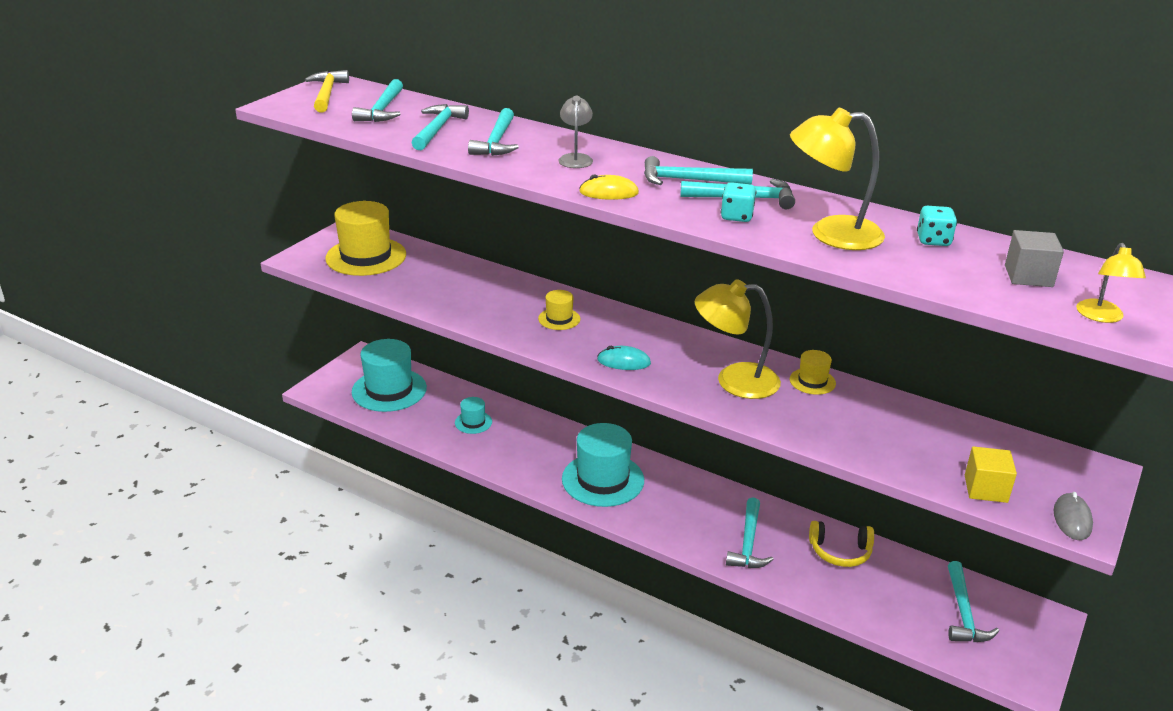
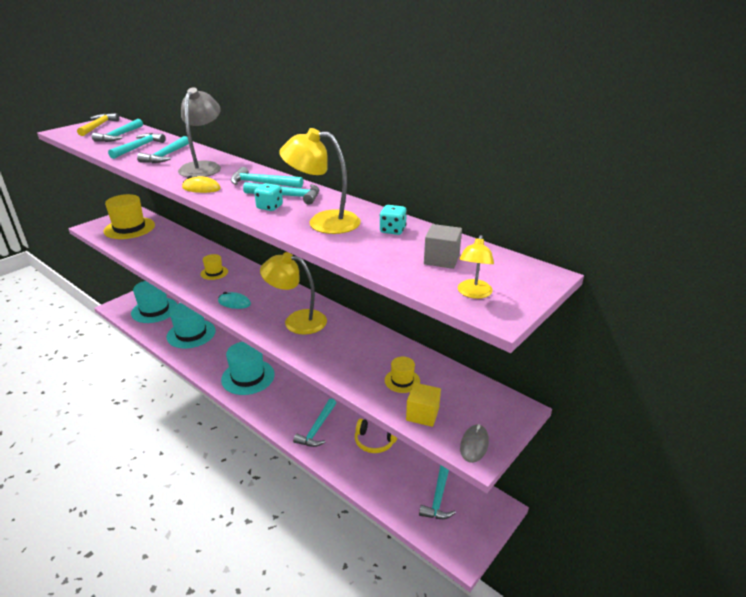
camera: 10 degrees right, 0 degrees up
(473, 422) = (191, 334): turquoise hat -> turquoise hat, size x2.07
(575, 158) = (203, 167): grey lamp -> grey lamp, size x1.82
(812, 381) = (348, 325): yellow hat -> yellow hat (402, 380)

